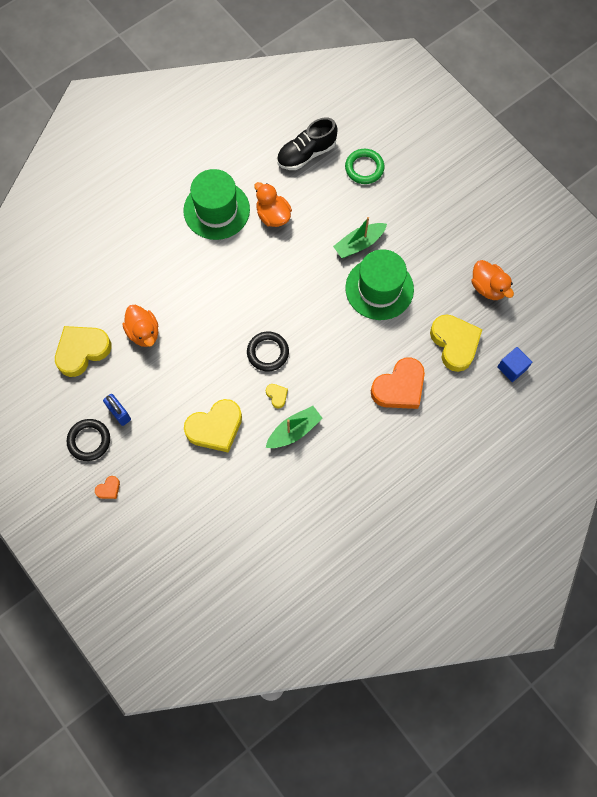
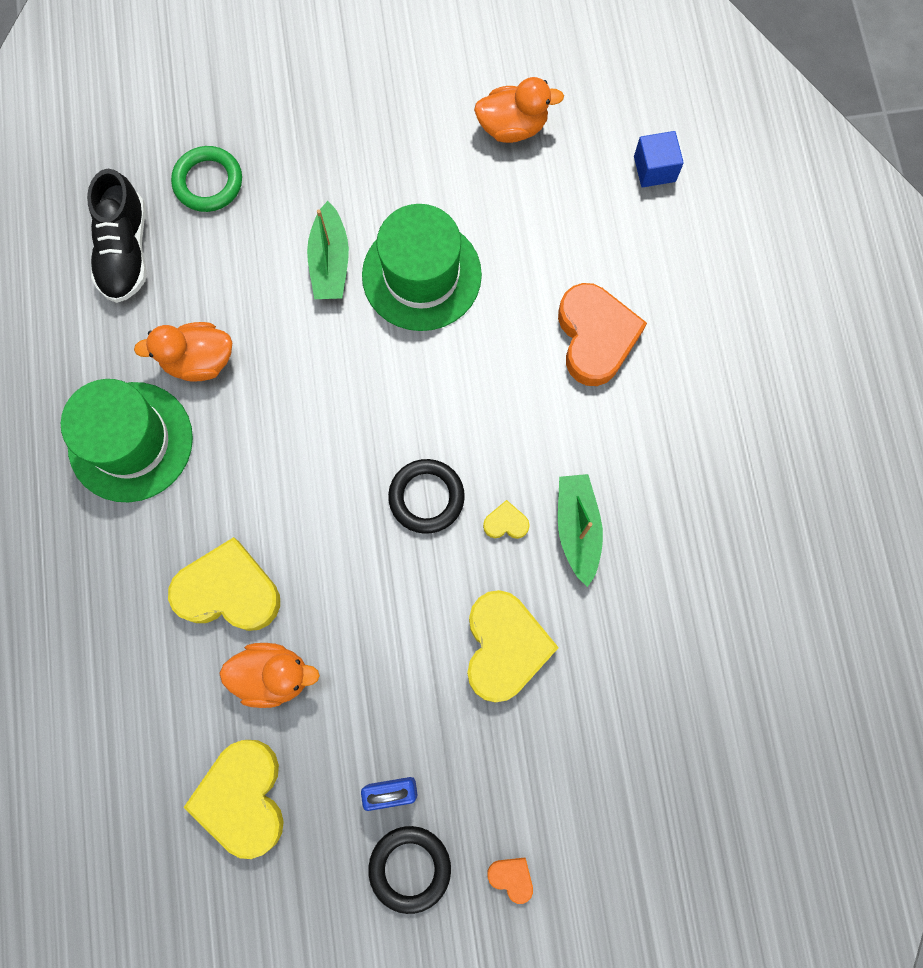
camera: 60 degrees left, 5 degrees up
(109, 489) = (511, 877): orange heart -> orange heart turned 45 degrees counterclockwise
(454, 343) = (572, 222): yellow heart -> yellow heart (229, 591)

